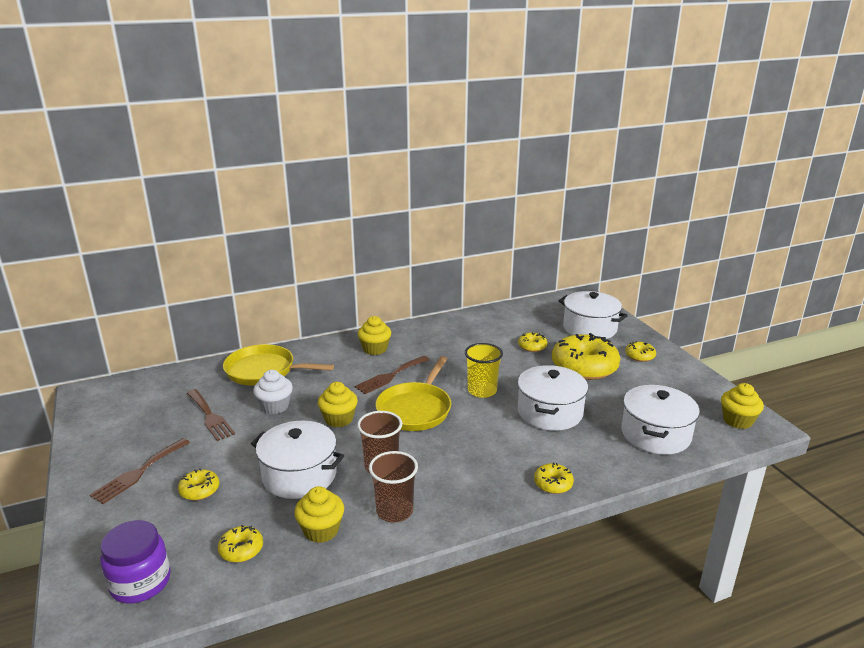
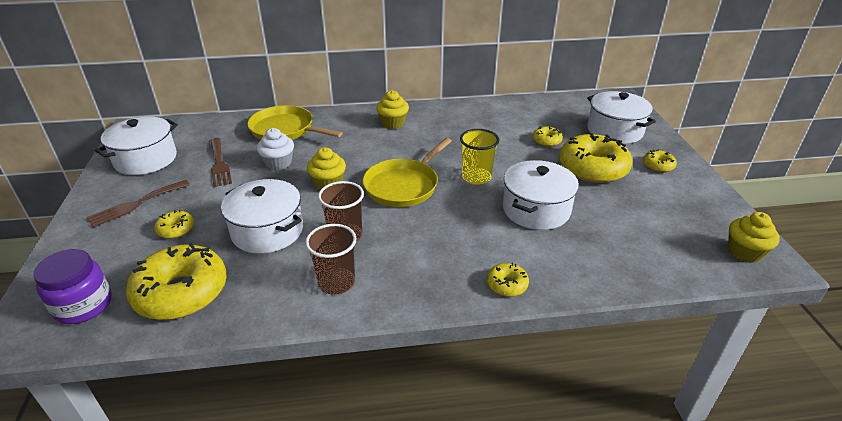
camera: 15 degrees right, 10 degrees up
(241, 549) = (181, 292): yellow donut -> yellow donut, size x2.19
(321, 530) = (260, 288): yellow cupcake -> none
(390, 376) = (395, 150): brown fork -> none
(655, 434) = (642, 251): white pot -> white pot (145, 159)

